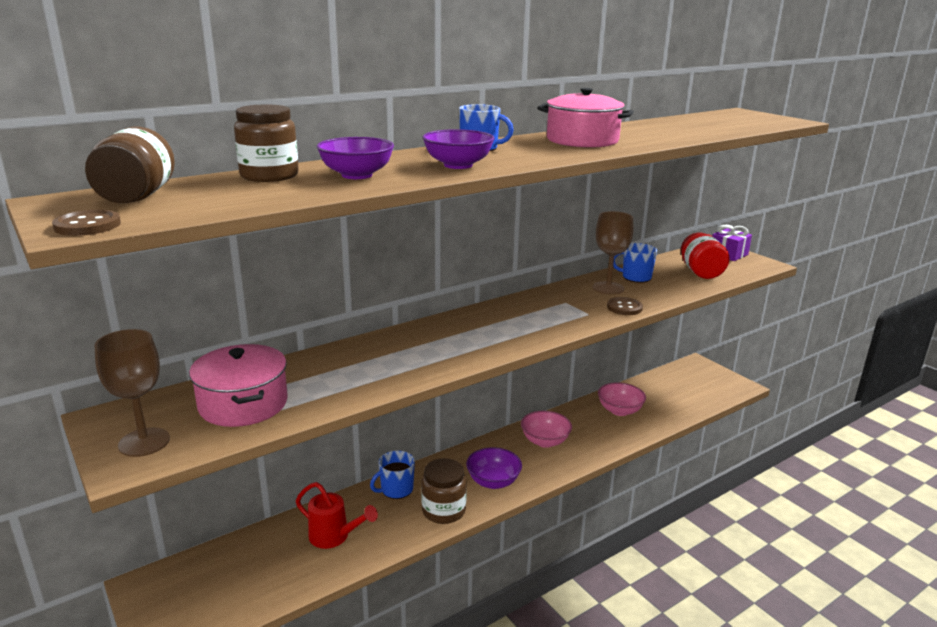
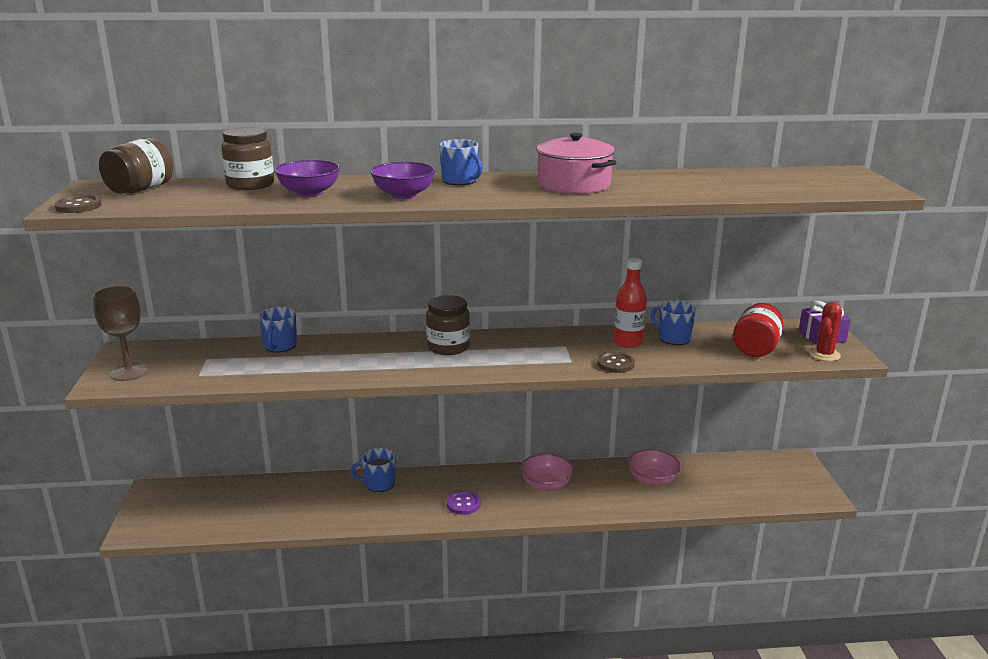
camera: 30 degrees right, 0 degrees up
(243, 404) = (213, 364): pink pot -> none
(297, 366) = (280, 346): none -> blue mug
(334, 536) = (299, 502): red watering can -> none
(443, 510) = (399, 512): brown jar -> brown jar (448, 347)
(493, 482) = (463, 504): purple bowl -> purple button
(608, 288) = (628, 342): brown goblet -> red bottle
(749, 267) = (824, 354): none -> red cactus

